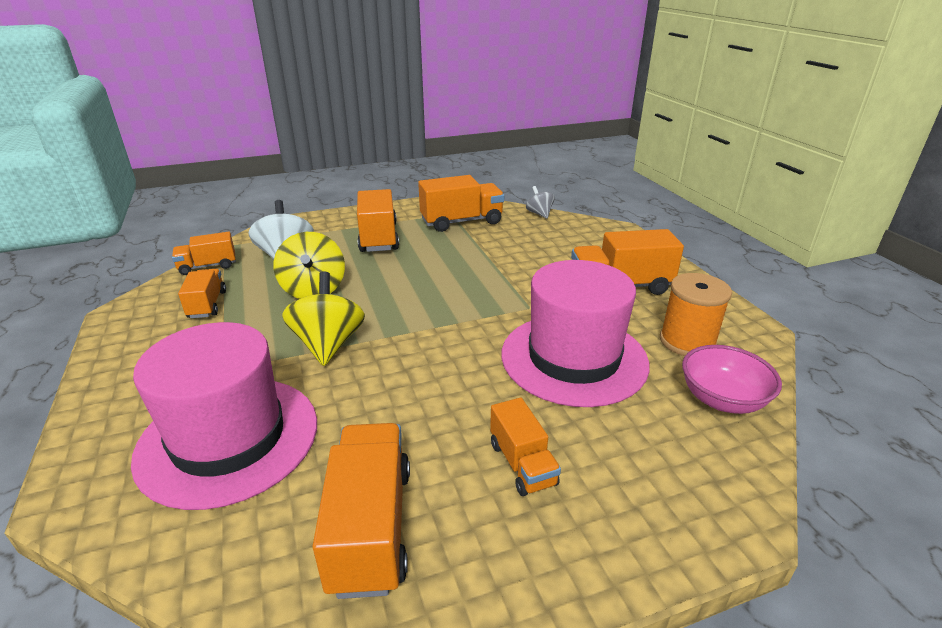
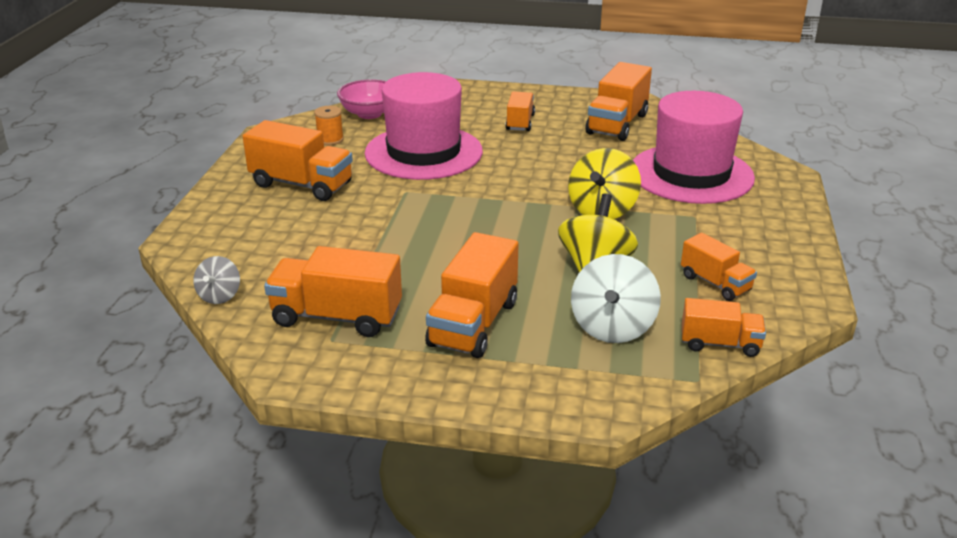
camera: 150 degrees left, 0 degrees up
(207, 305) = (715, 283): orange truck -> orange truck turned 60 degrees counterclockwise
(687, 341) = (330, 139): orange spool -> orange spool, size x0.59

